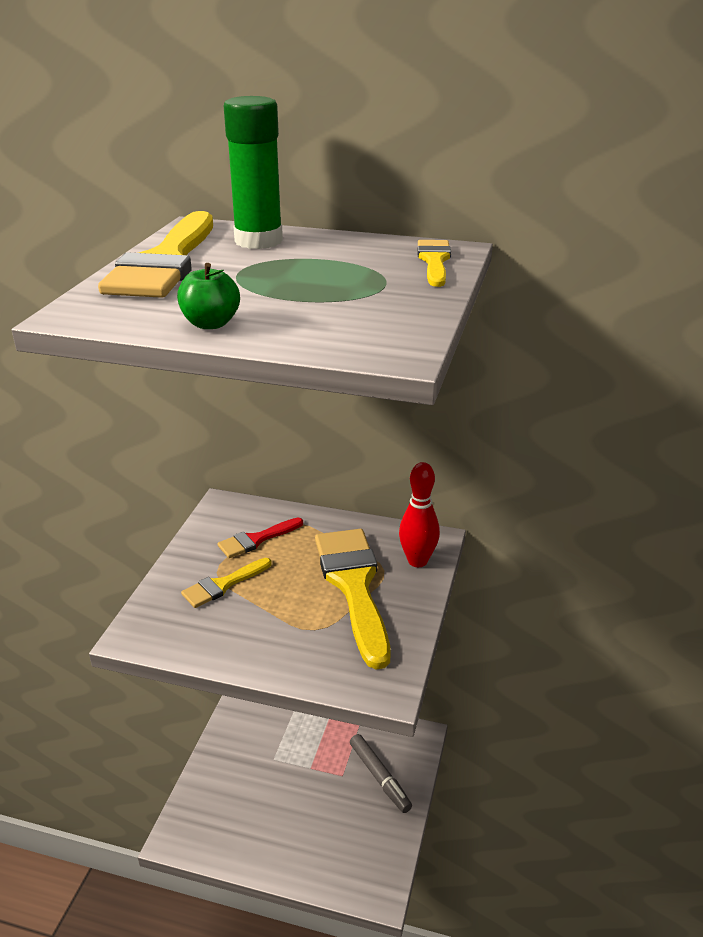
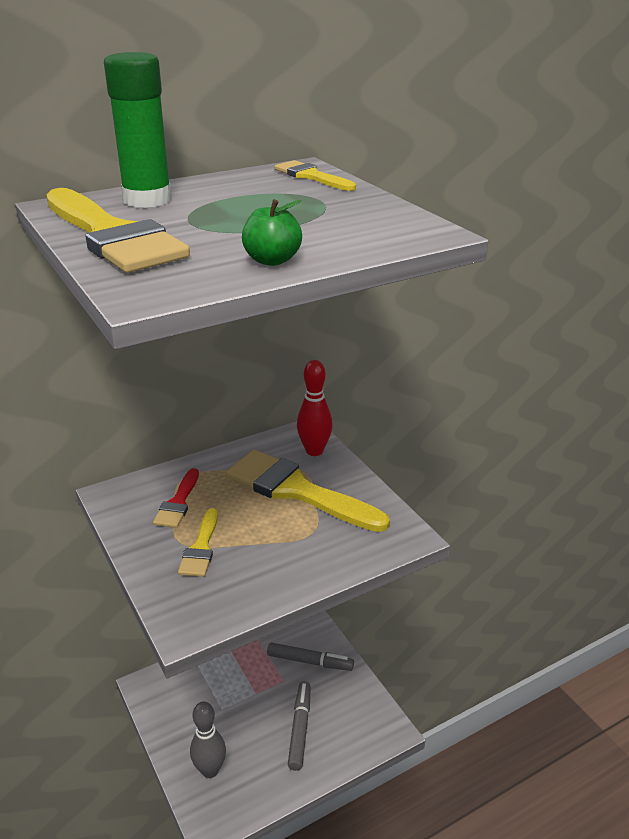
camera: 45 degrees left, 0 degrees up
(216, 798) = (210, 770): none -> grey bowling pin
(311, 825) = (300, 728): none -> grey marker

